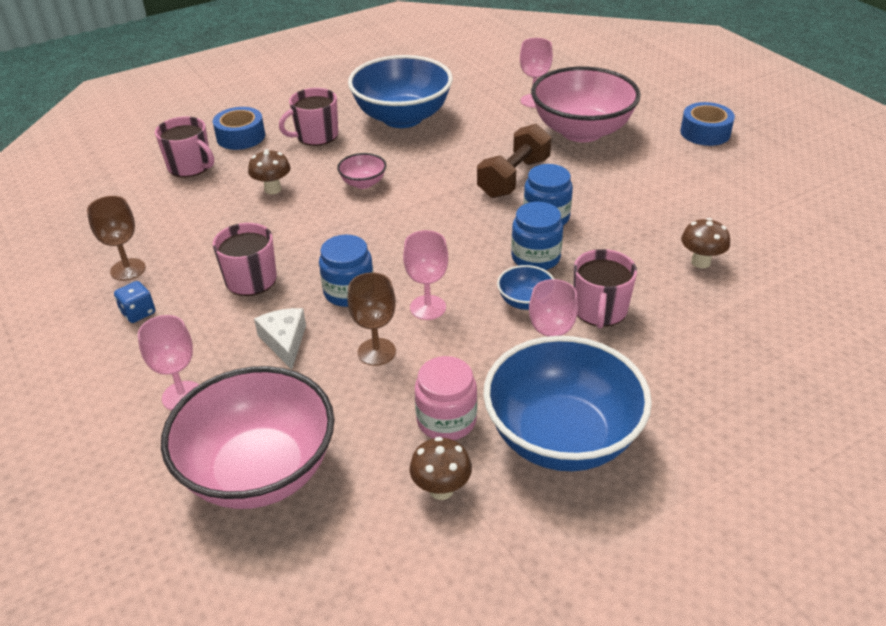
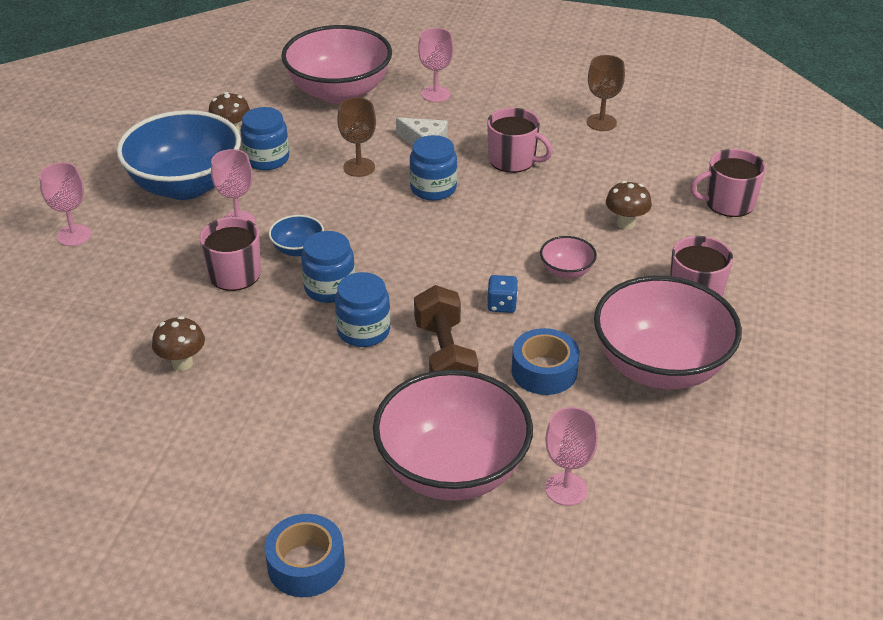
camera: 135 degrees right, 0 degrees up
(138, 313) = (542, 109): blue dice -> blue dice (502, 305)
(241, 137) = (753, 251): blue tape -> blue tape (544, 371)
(402, 118) = (660, 366): blue bowl -> pink bowl
(428, 307) = (363, 208): pink goblet -> pink goblet (74, 235)
(446, 420) = (267, 159): pink jar -> blue jar

